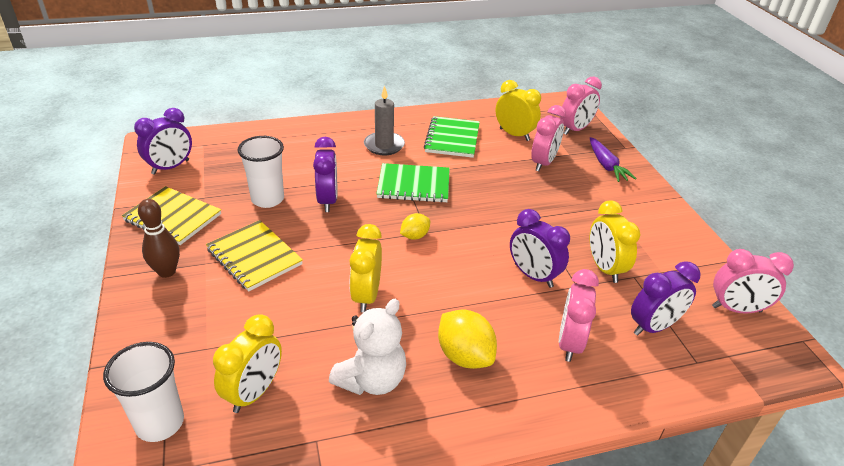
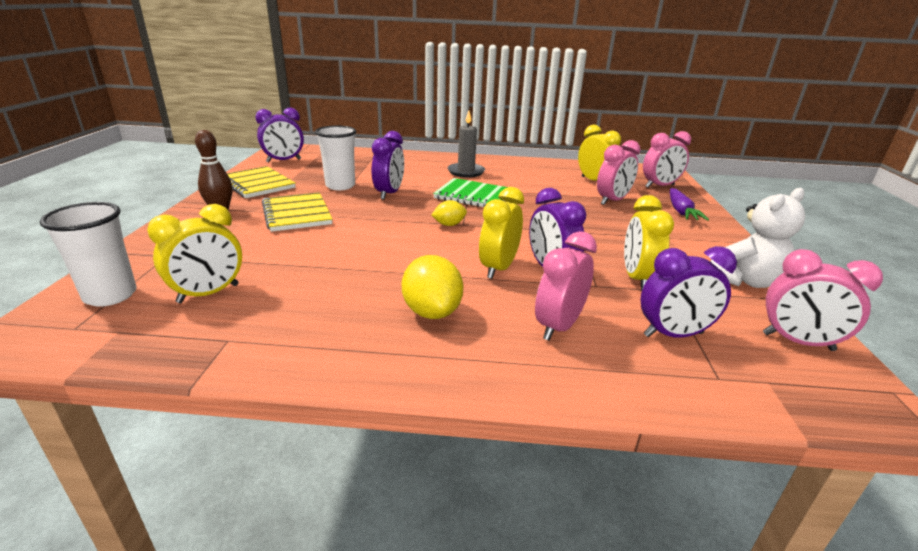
camera: 20 degrees right, 10 degrees down
(366, 296) = (370, 253): yellow clock -> yellow clock (498, 268)
(372, 379) = (323, 309): white teddy bear -> white teddy bear (745, 281)
(452, 139) = (531, 176): green notebook -> none

